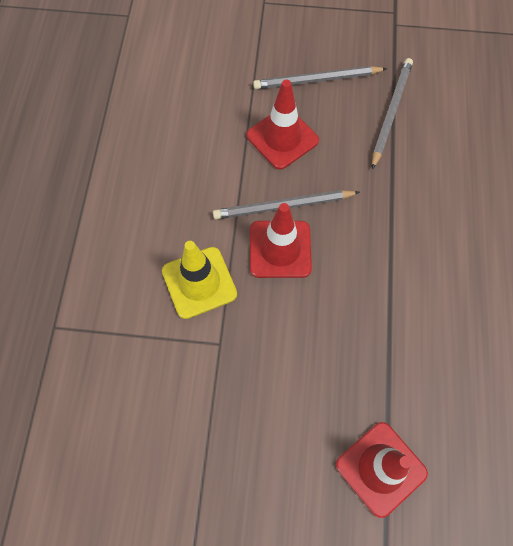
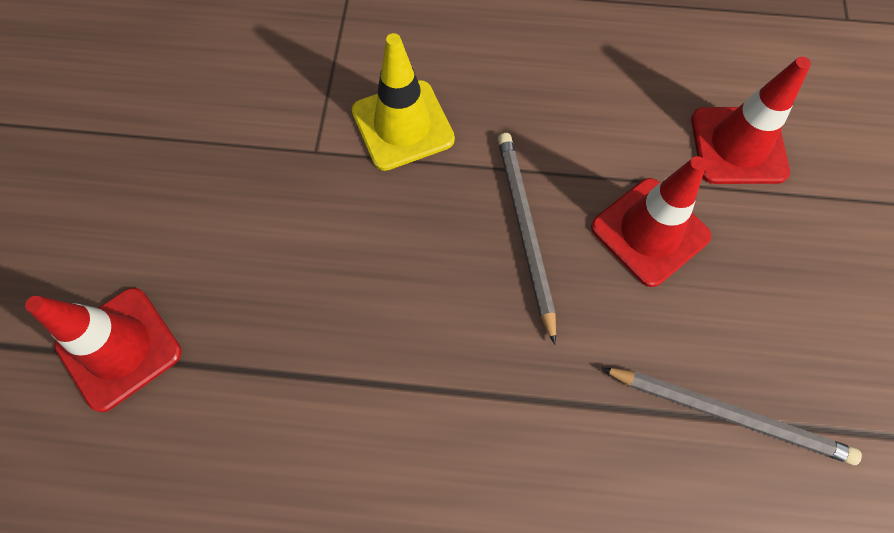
camera: 90 degrees right, 0 degrees up
(280, 249) = (453, 226): red traffic cone -> red traffic cone (738, 146)
(317, 80) = (777, 288): grey pencil -> none

